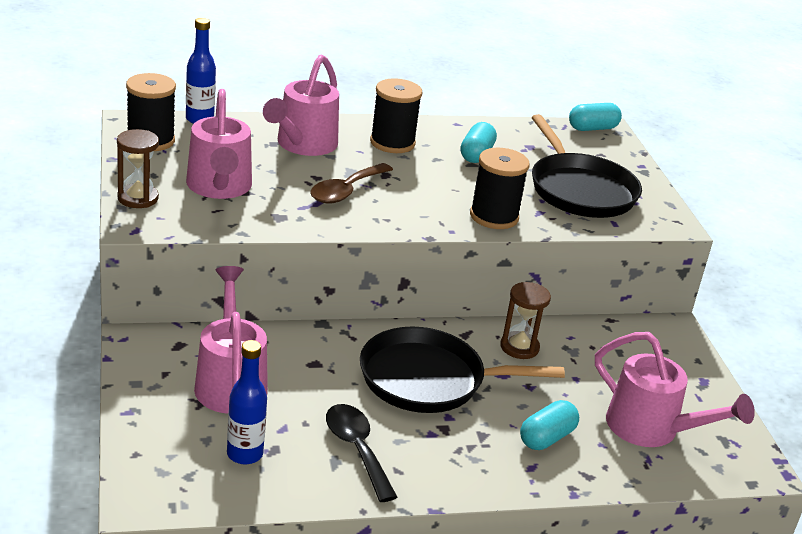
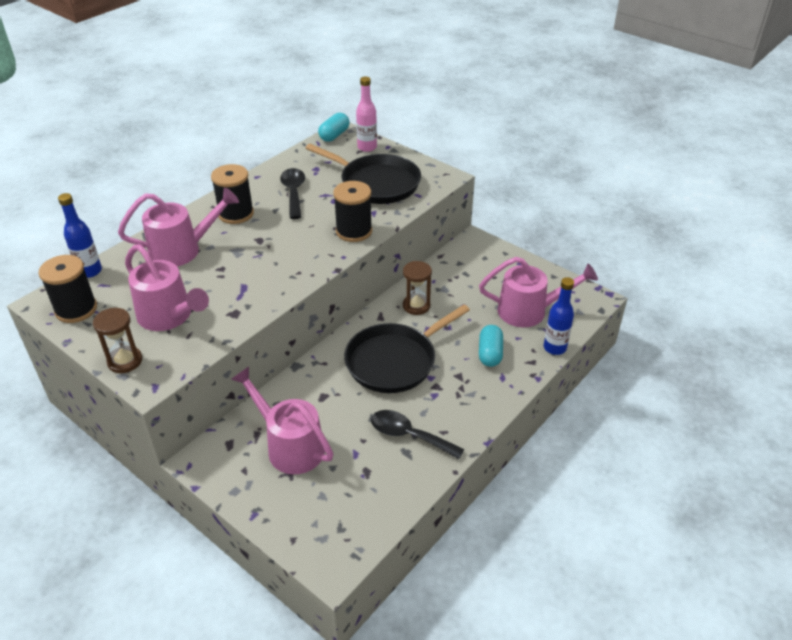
camera: 35 degrees left, 10 degrees up
(244, 454) = (354, 488): blue bottle -> blue bottle (554, 348)
(302, 145) = (183, 250): pink watering can -> pink watering can turned 90 degrees counterclockwise
(346, 191) = (251, 267): brown spoon -> none
(476, 154) = (293, 192): turquoise capsule -> black spoon
(615, 155) = (367, 147): none -> pink bottle

